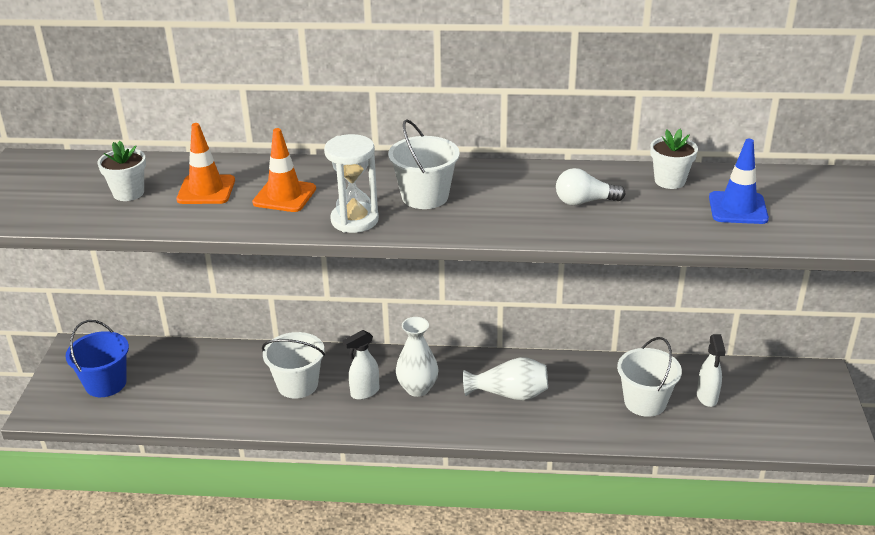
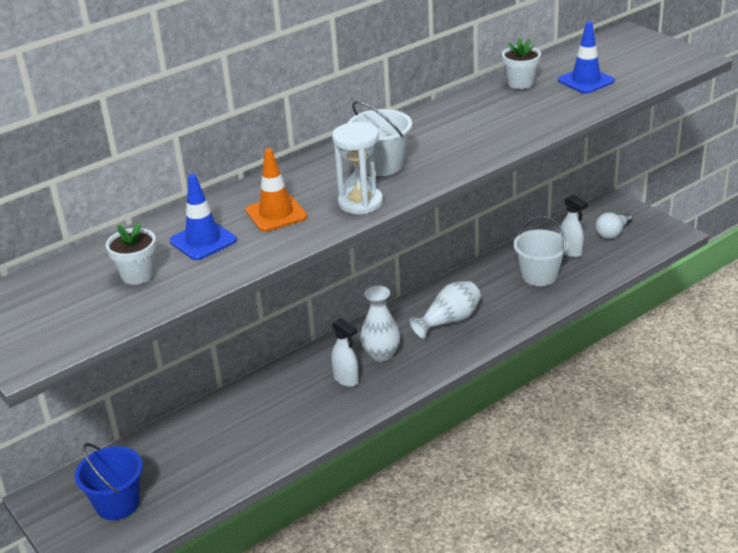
camera: 40 degrees left, 0 degrees up
(206, 190) = (203, 241): orange traffic cone -> blue traffic cone
(297, 384) = (287, 405): white bucket -> none
(364, 392) = (346, 380): white spray bottle -> white spray bottle turned 60 degrees counterclockwise
(584, 202) = (492, 119): white light bulb -> white light bulb (613, 233)

